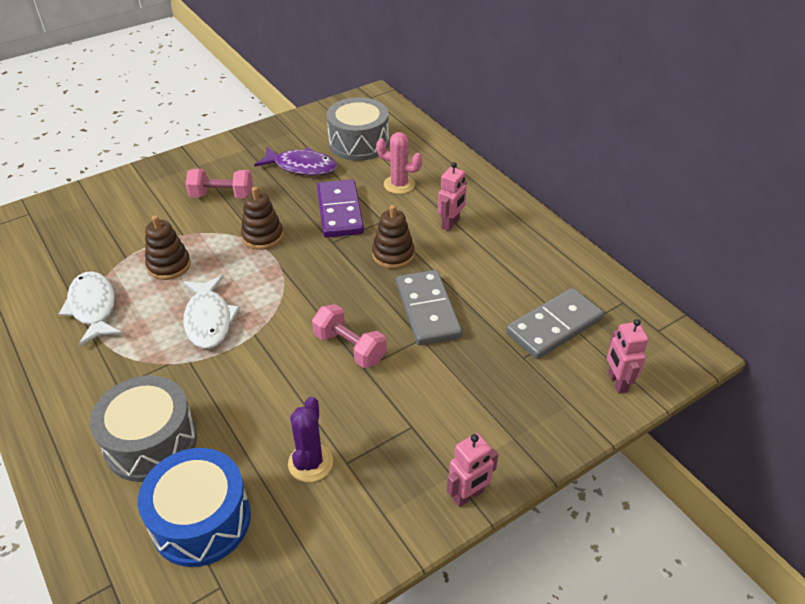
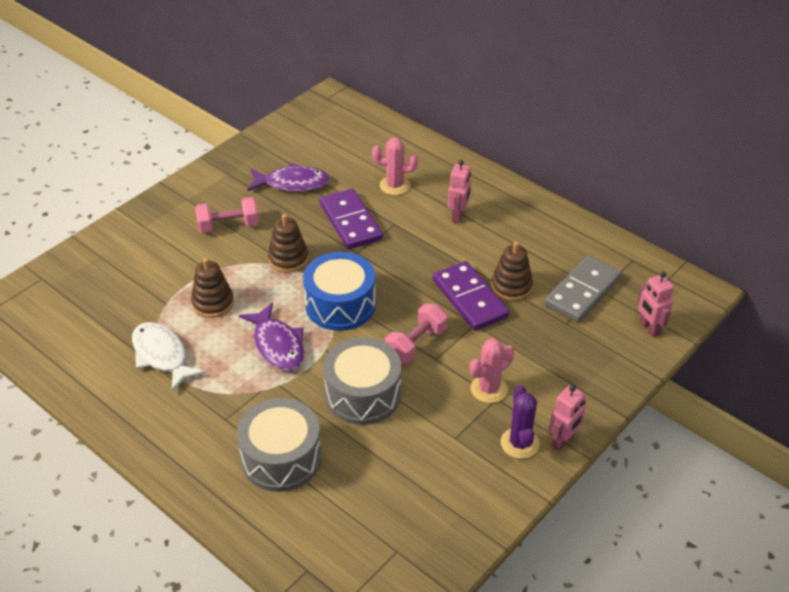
camera: 15 degrees left, 0 degrees up
(201, 520) = (356, 507): blue drum -> blue drum (340, 305)
(209, 320) = (277, 345): white fish -> purple fish
(310, 463) = (425, 444): purple cactus -> purple cactus (519, 443)
(350, 347) = (416, 344): pink dumbbell -> pink dumbbell turned 75 degrees counterclockwise
(358, 143) = (337, 150): grey drum -> grey drum (363, 394)
(393, 255) = (418, 254): brown stacking toy -> brown stacking toy (511, 286)
(407, 414) = (489, 389): none -> pink cactus
(427, 310) = (469, 298): grey domino -> purple domino

